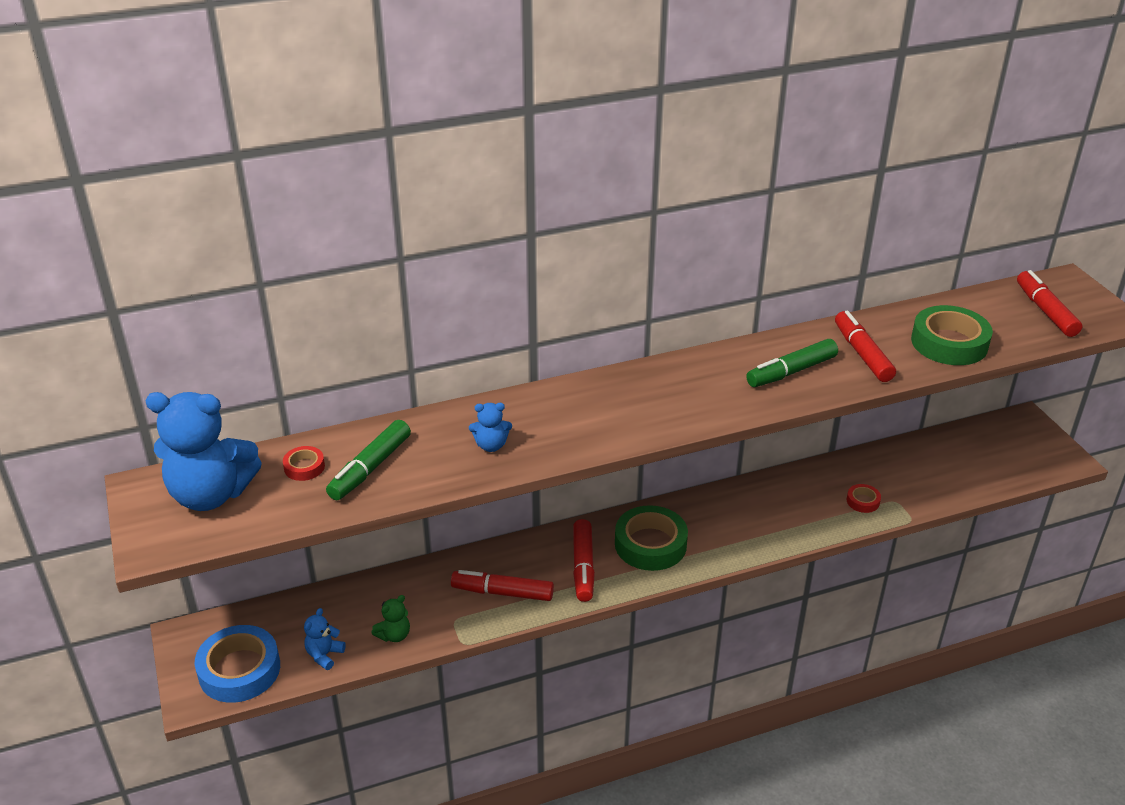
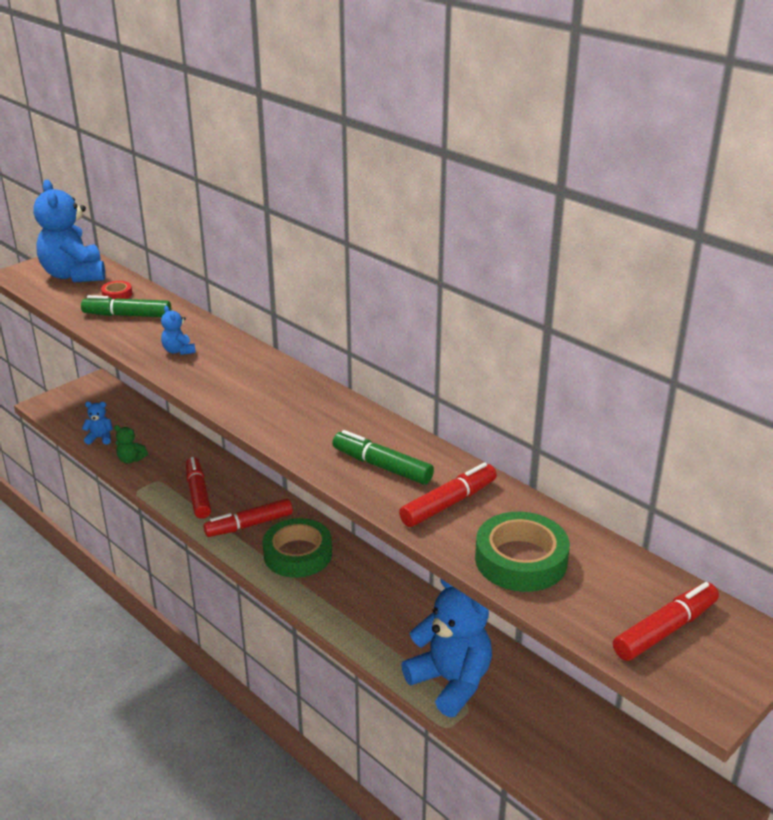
camera: 65 degrees right, 5 degrees down
(239, 670) = (74, 411): blue tape -> none
(863, 501) = (451, 682): red tape -> blue teddy bear

